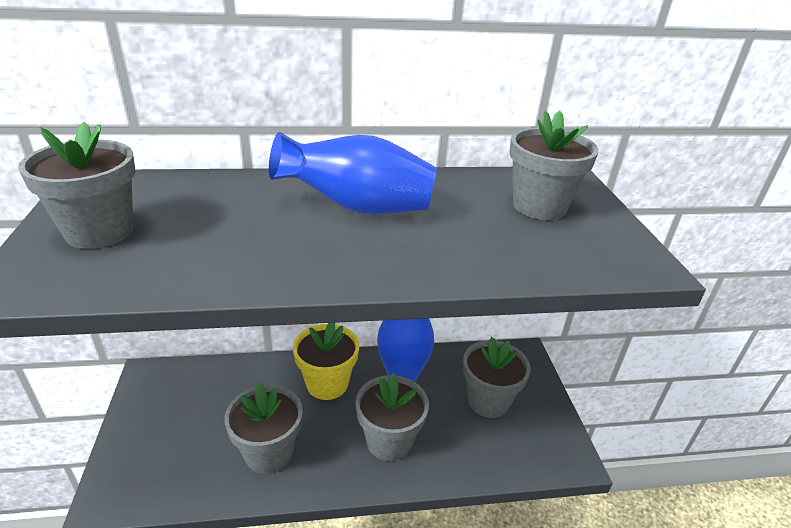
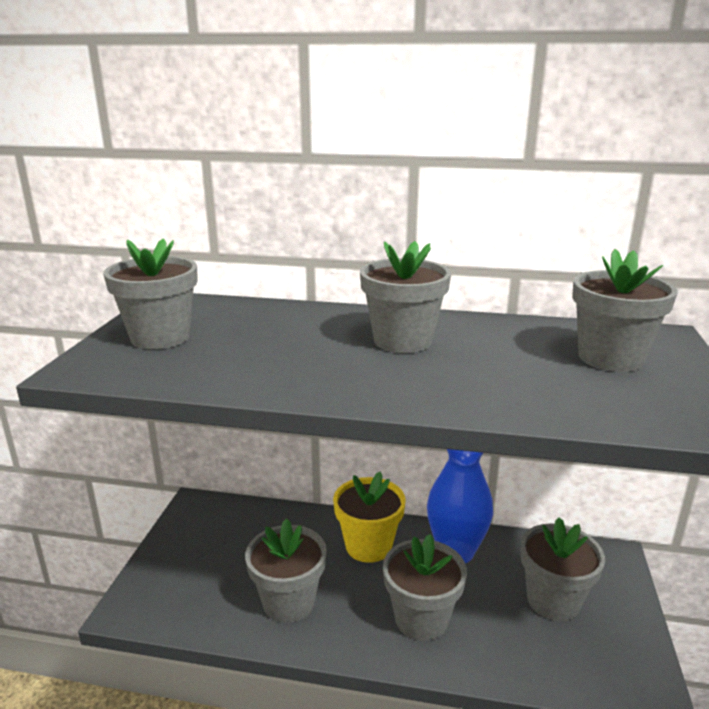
camera: 20 degrees right, 10 degrees down
(357, 207) = (402, 341): blue vase -> grey flower pot

